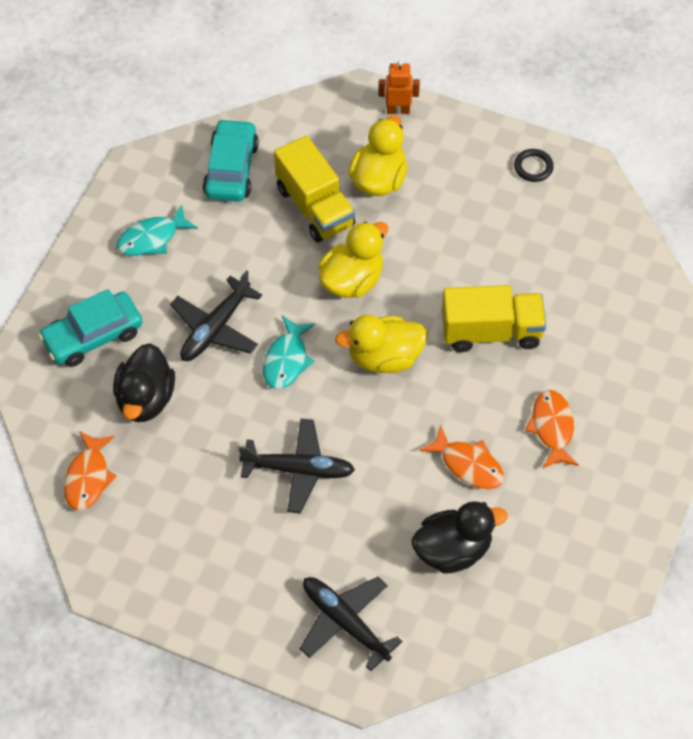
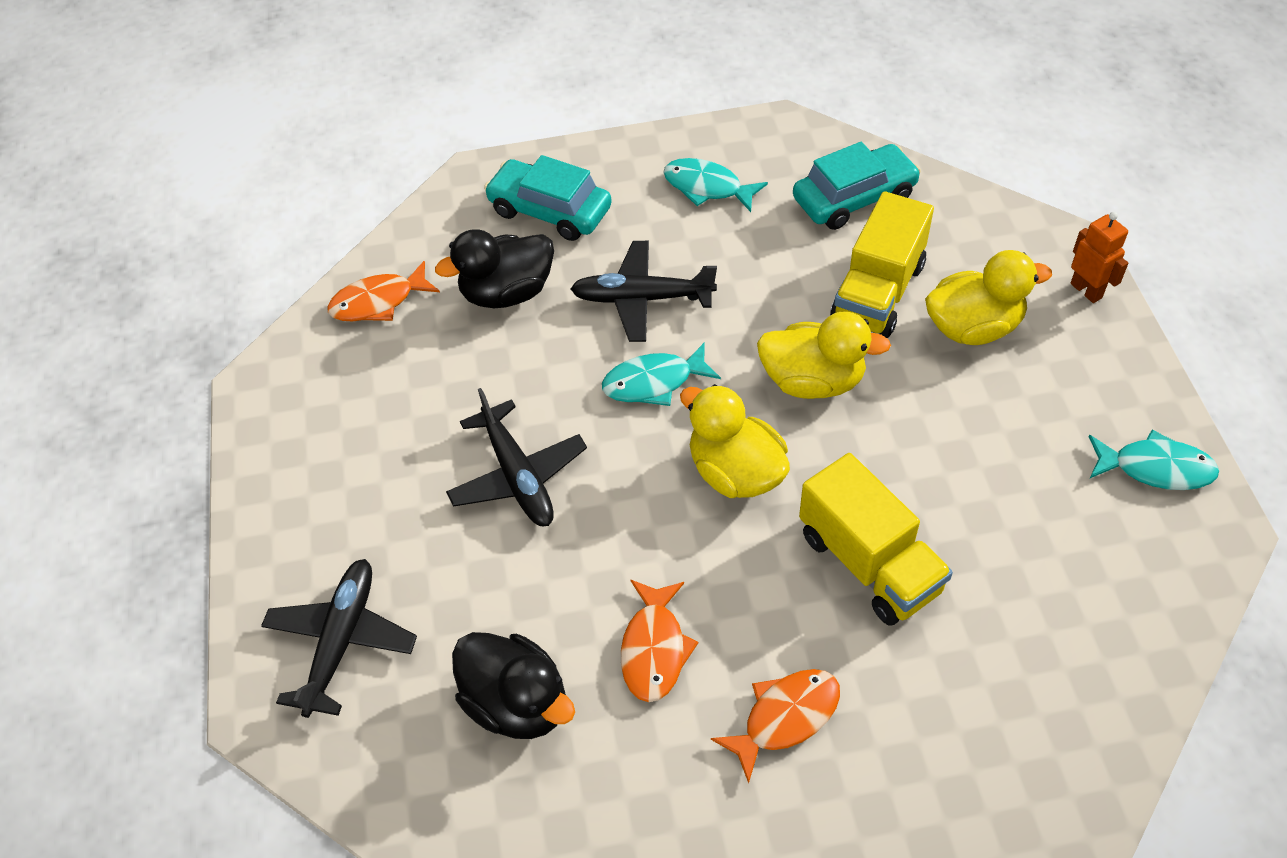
camera: 60 degrees right, 5 degrees down
(533, 167) = (1155, 468): black ring -> turquoise fish

